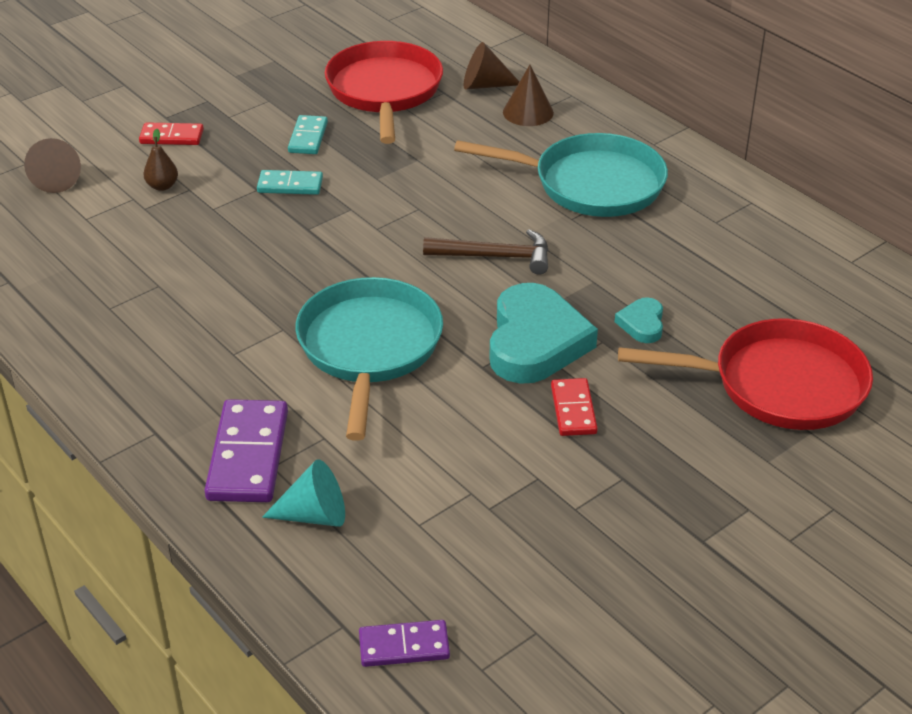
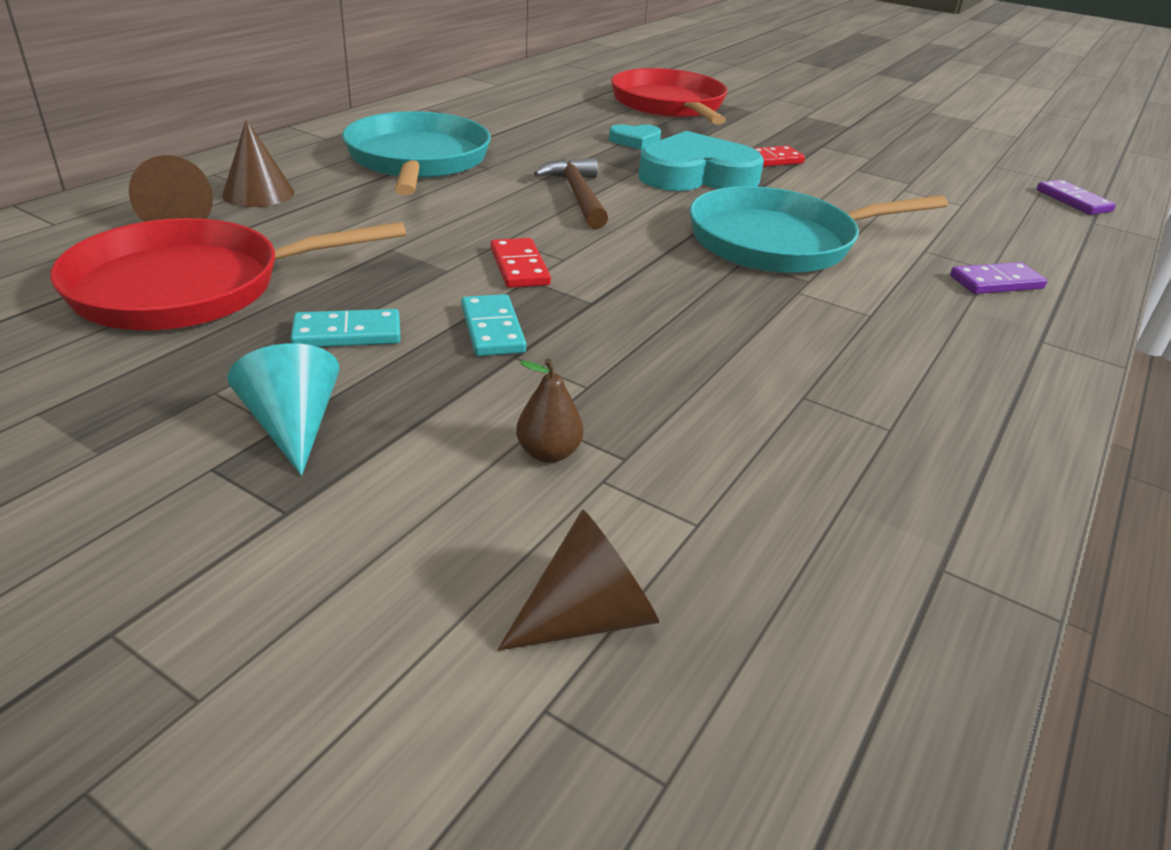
camera: 110 degrees left, 5 degrees down
(171, 137) = (370, 483): red domino -> red domino (519, 267)
(247, 455) = (996, 282): purple domino -> purple domino, size x0.59
(314, 515) = (1015, 243): turquoise cone -> turquoise cone (293, 427)

